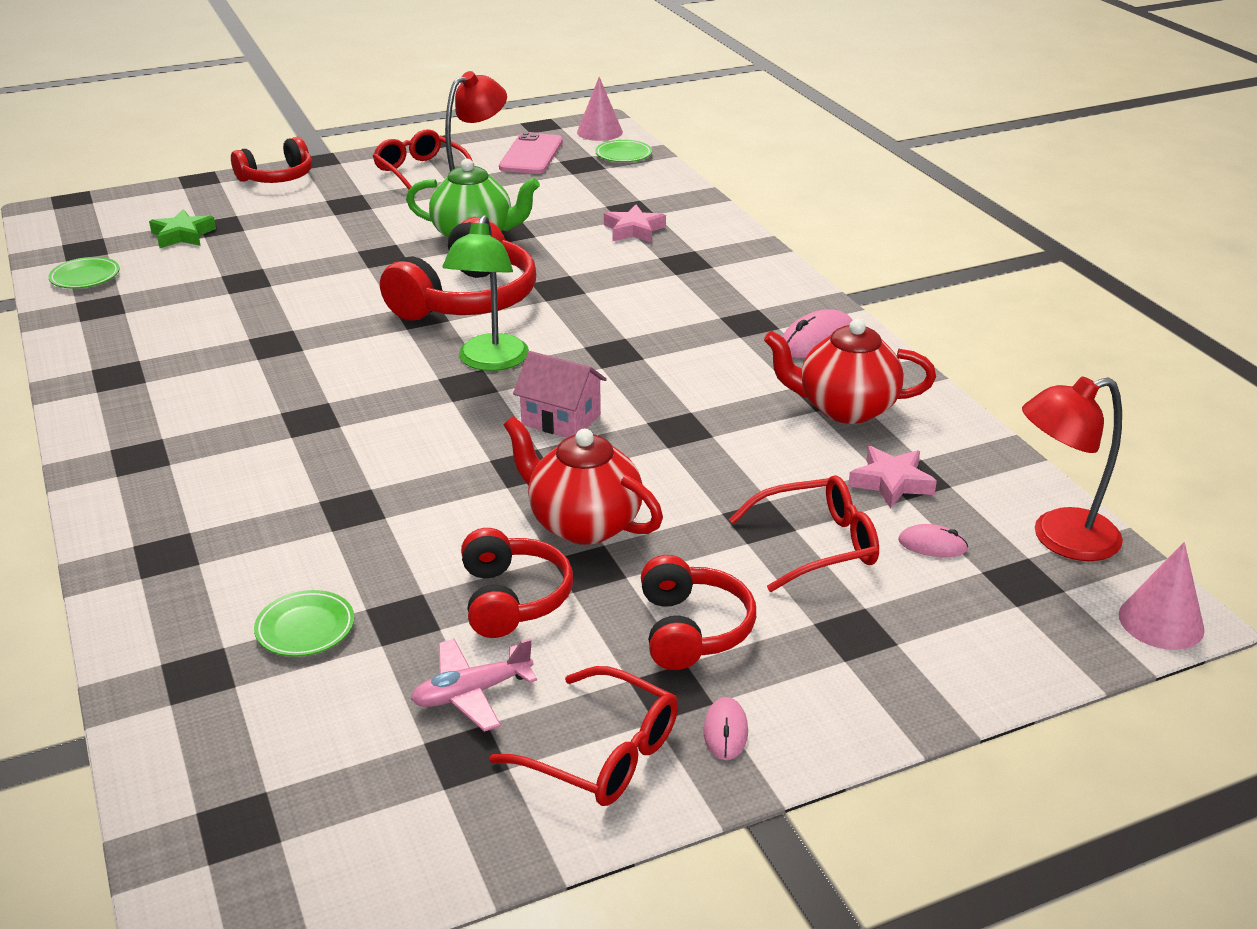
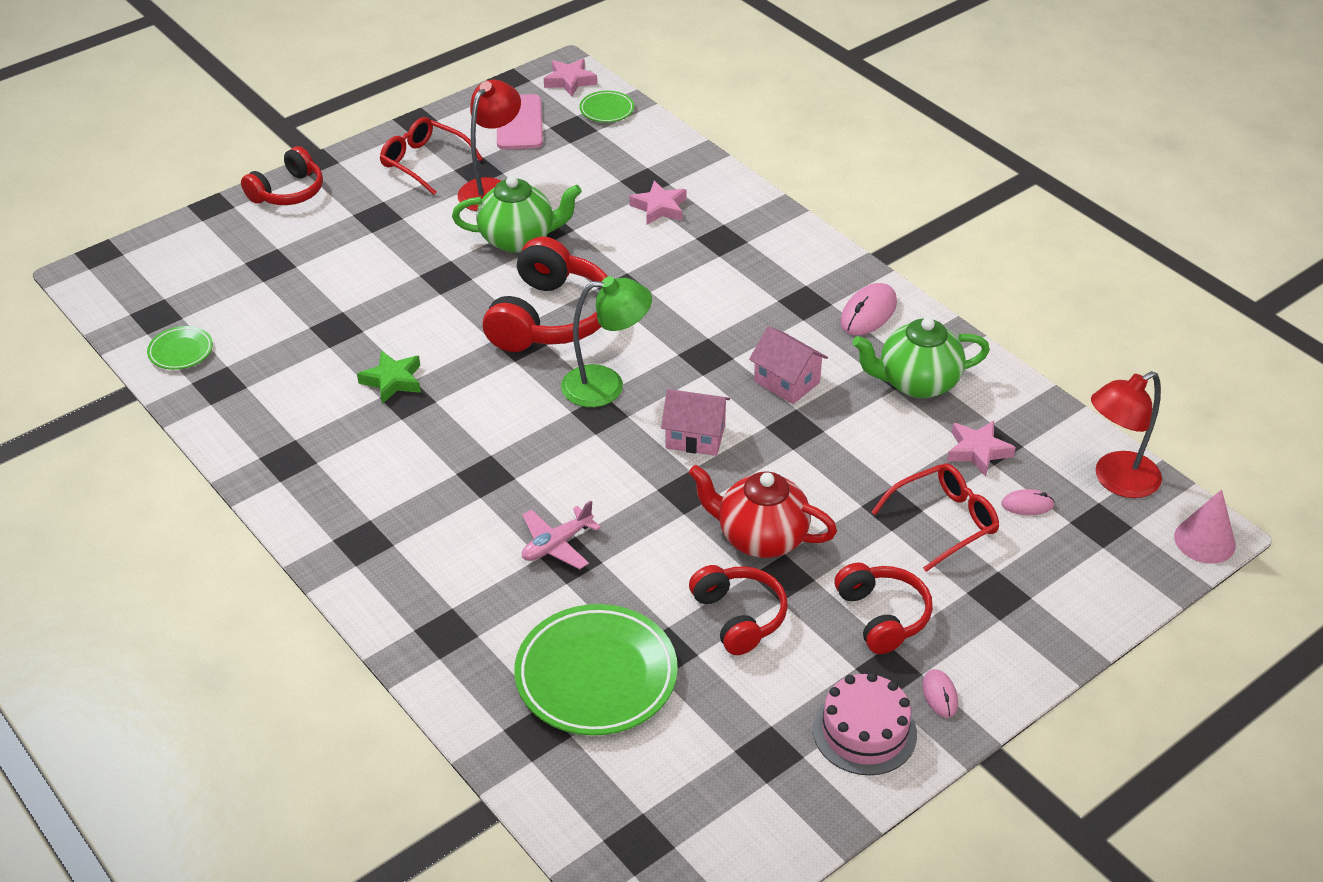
camera: 15 degrees left, 10 degrees up
(182, 235) = (241, 283): green star -> green star (392, 381)
(305, 628) = (596, 676): green plate -> green plate, size x2.11
(471, 693) = (748, 703): pink plane -> pink plane (556, 544)
(490, 362) = (606, 385): green lamp -> green lamp turned 90 degrees counterclockwise
(599, 132) = (570, 81): pink cone -> pink star
(604, 754) = (864, 731): red glasses -> pink cake
(692, 386) = (786, 382): none -> pink house
(845, 408) = (917, 382): red teapot -> green teapot

